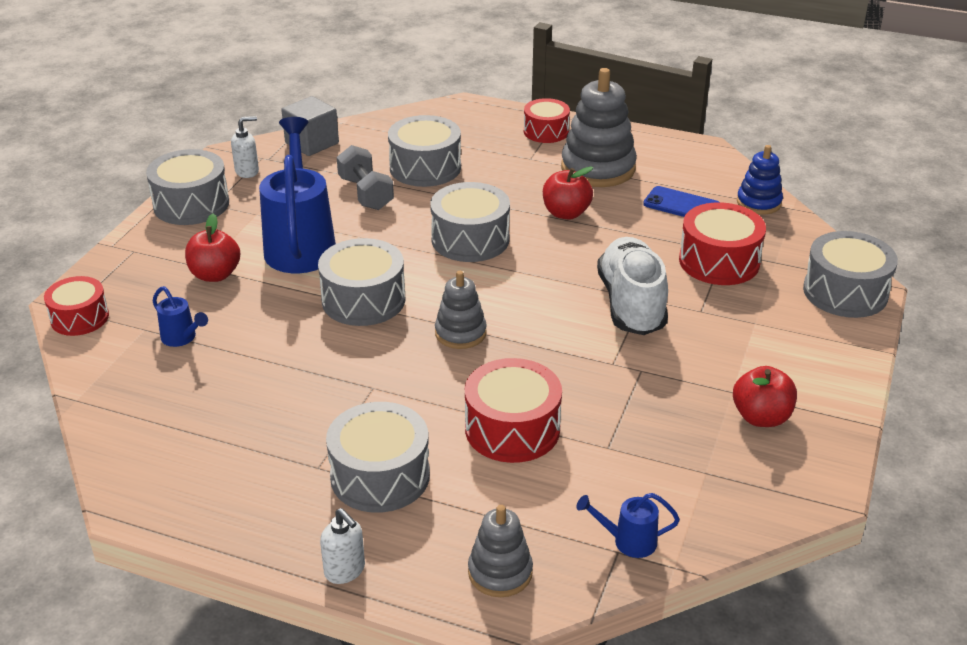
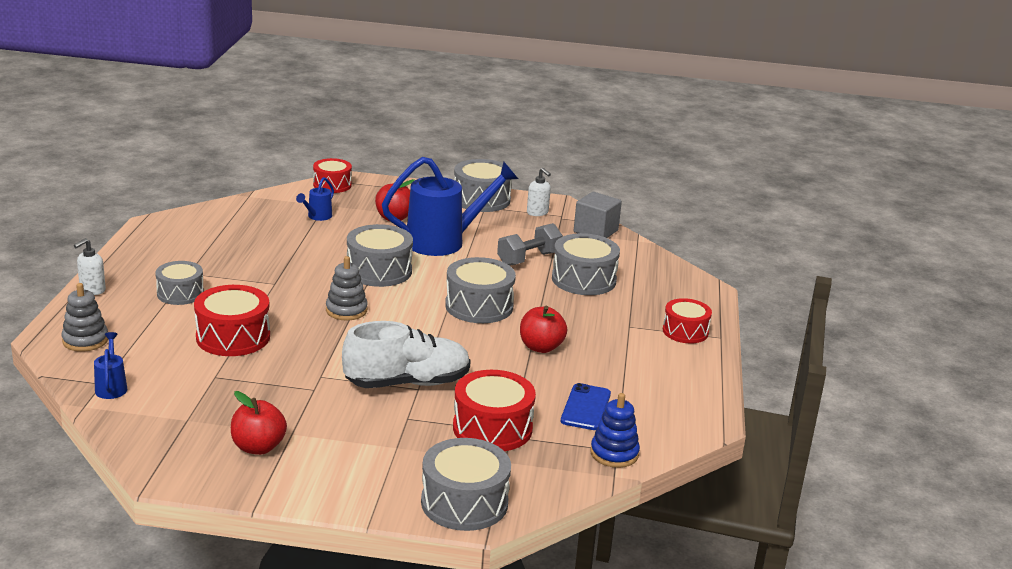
camera: 75 degrees right, 10 degrees down
(380, 476) = (180, 293): grey drum -> grey drum, size x0.66
(598, 168) = (631, 361): grey stacking toy -> none

